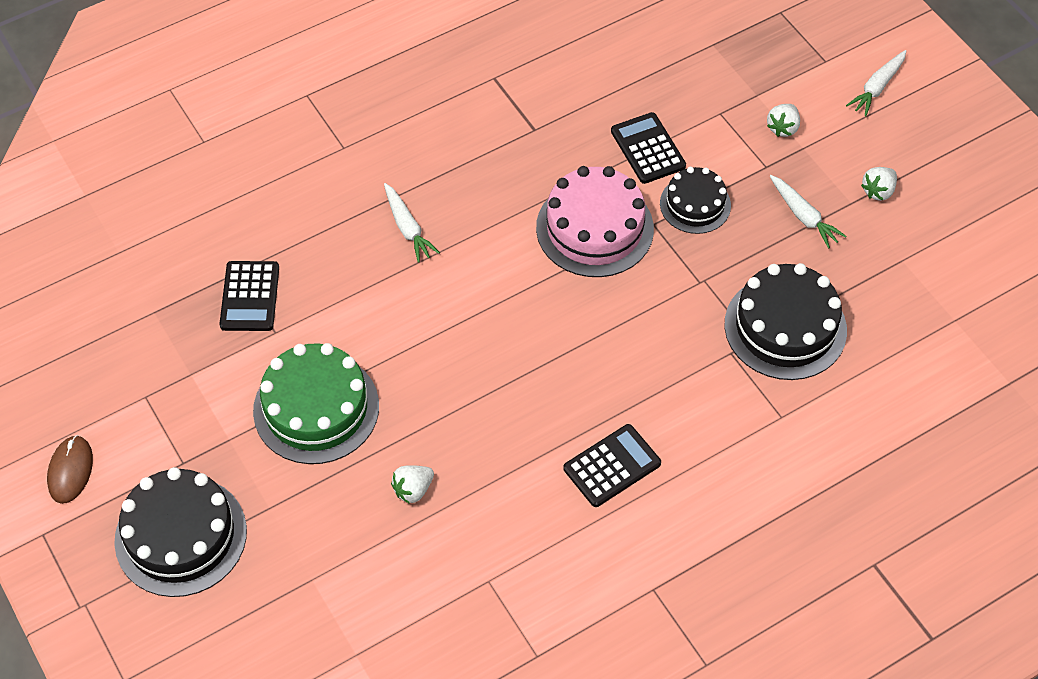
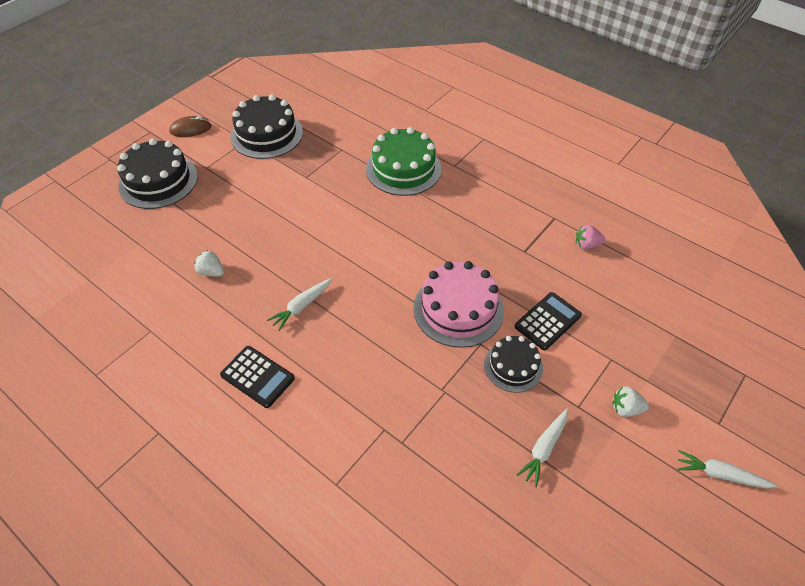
camera: 70 degrees right, 5 degrees down
(249, 297) = (326, 159): black calculator -> none
(316, 408) = (258, 210): green cake -> green cake (403, 169)
(407, 228) = (409, 211): white carrot -> white carrot (301, 306)
(552, 65) = (586, 245): none -> pink strawberry
(785, 327) = (425, 464): black cake -> black cake (266, 134)
(878, 191) = (605, 505): white strawberry -> none

